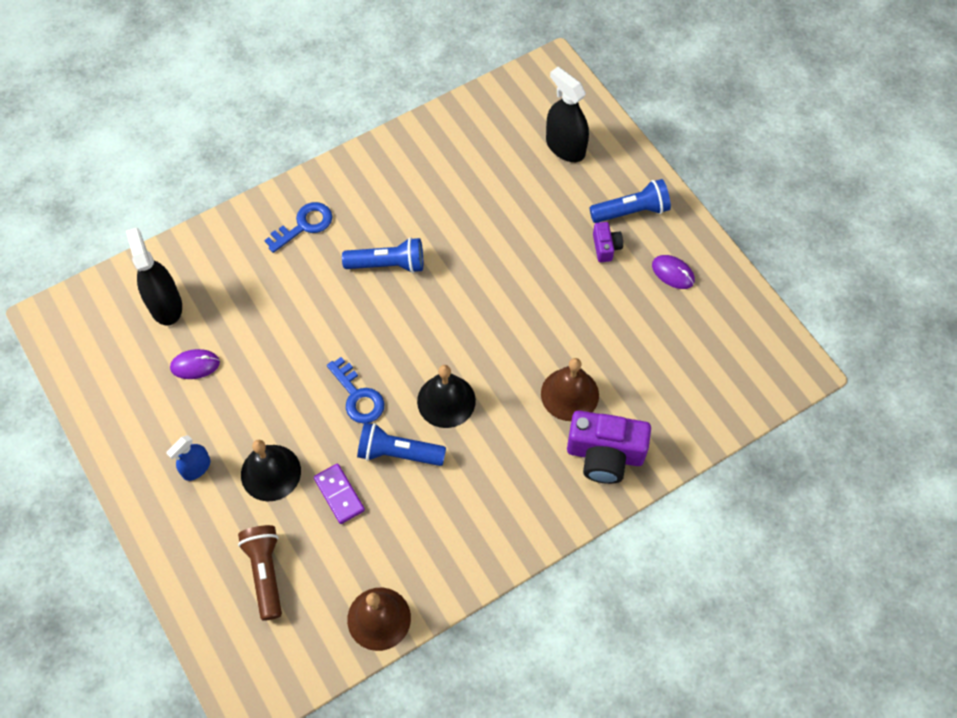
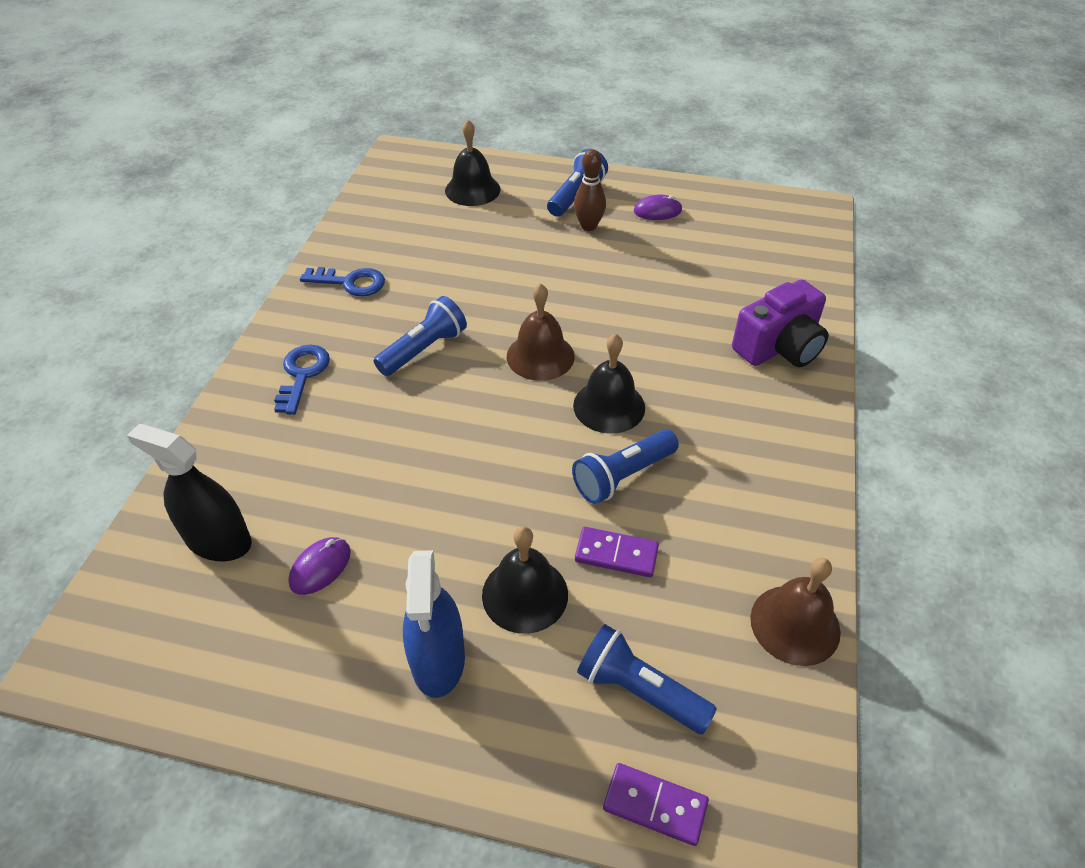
camera: 45 degrees left, 15 degrees down
(196, 468) = (438, 660): blue spray bottle -> blue spray bottle, size x1.65
(211, 628) = (655, 805): none -> purple domino
(265, 572) = (639, 690): brown flashlight -> blue flashlight
(358, 396) = (527, 462): blue key -> blue key (350, 282)
(565, 147) = (472, 190): black spray bottle -> black bell
(569, 394) = (697, 329): brown bell -> brown bell (540, 356)
(606, 247) = (588, 226): purple camera -> brown bowling pin

